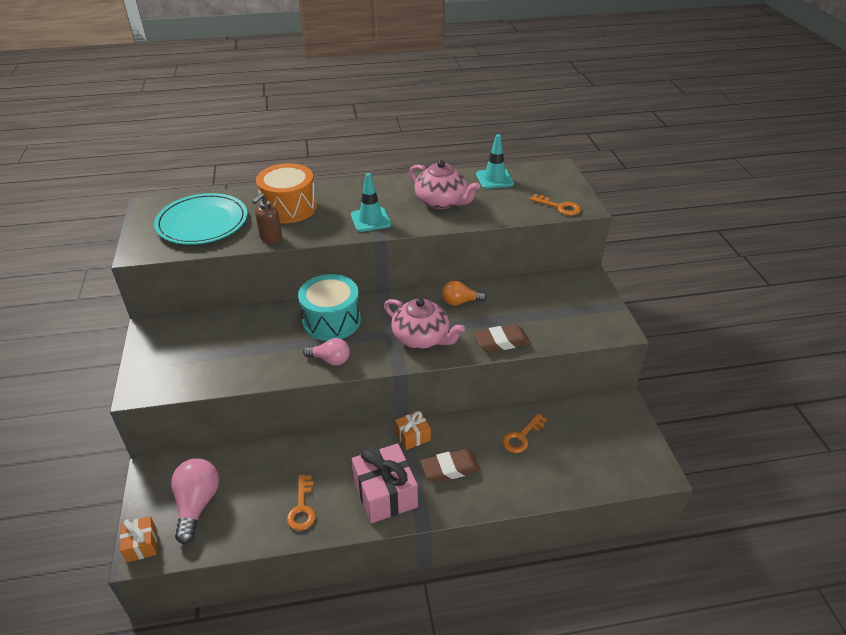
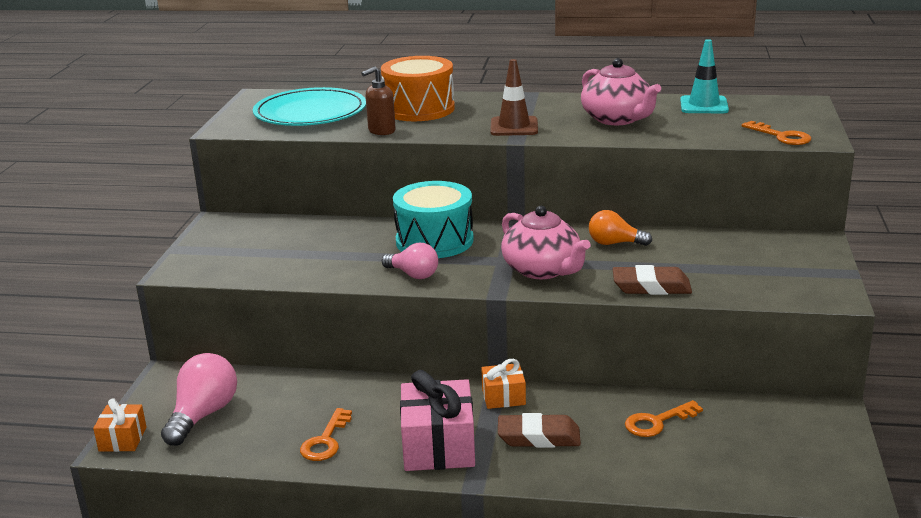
camera: 20 degrees right, 15 degrees down
(370, 220) = (514, 127): turquoise traffic cone -> brown traffic cone

